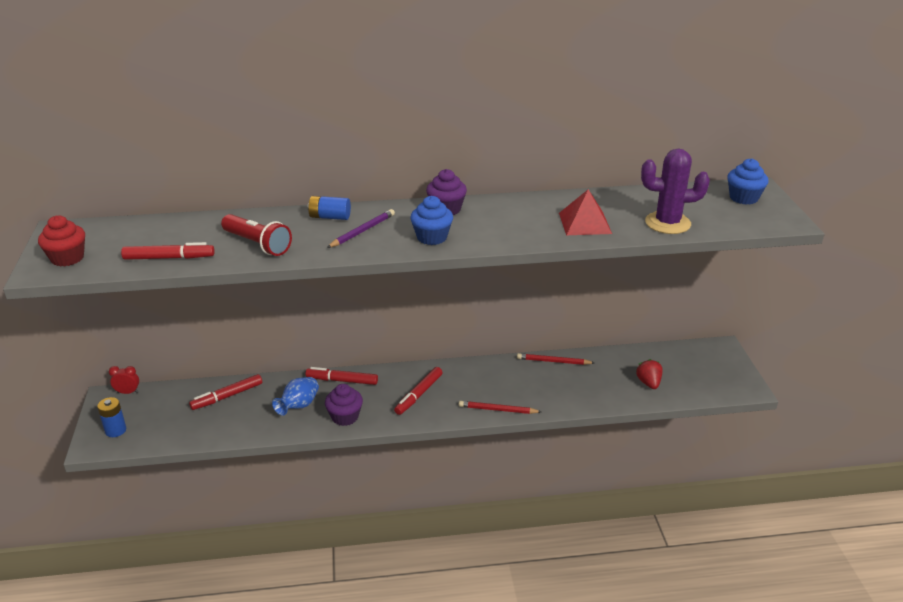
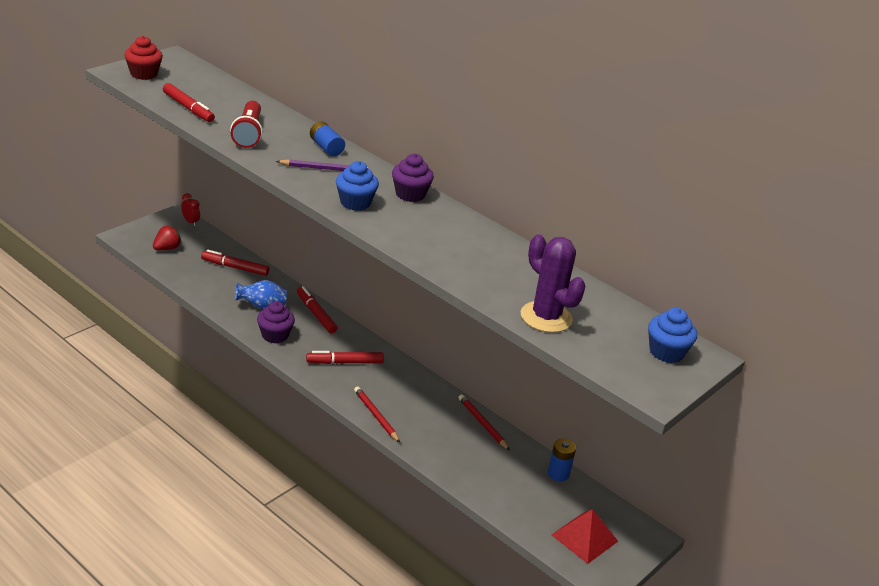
camera: 45 degrees right, 0 degrees up
(115, 430) = (147, 238): blue battery -> blue battery (558, 474)
(584, 223) = (482, 270): red pyramid -> red pyramid (584, 538)
(648, 383) = (525, 500): red strawberry -> red strawberry (167, 248)

